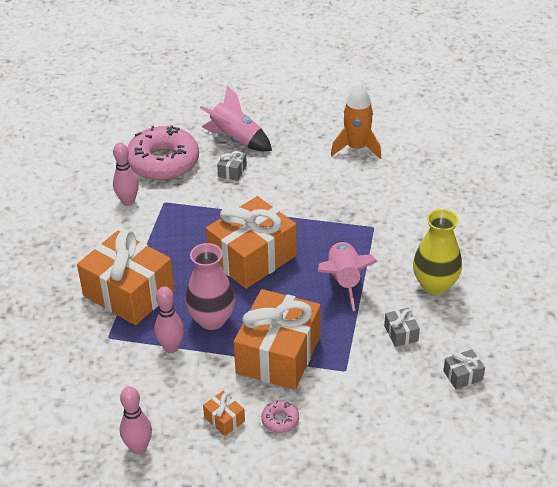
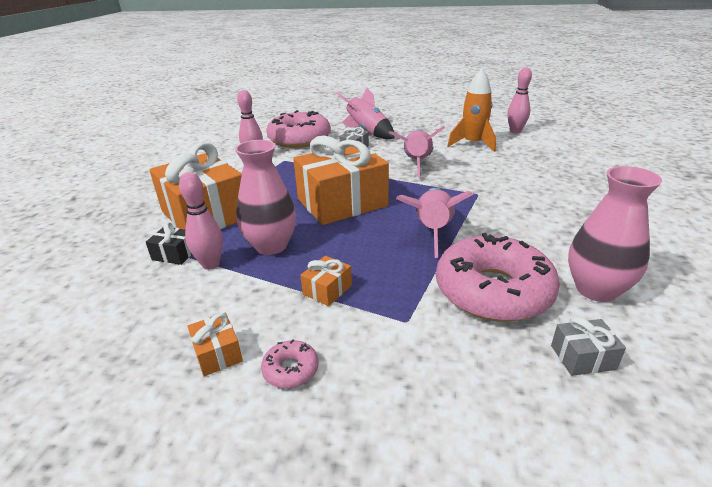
camera: 15 degrees right, 10 degrees down
(132, 343) = (175, 254): none -> black gift
(138, 448) = (85, 369): pink bowling pin -> pink bowling pin (515, 131)
(278, 354) = (327, 290): orange gift -> orange gift, size x0.40
(306, 189) = (417, 163): none -> pink rocket
(401, 333) = (493, 290): grey gift -> pink donut
(435, 285) = (544, 248): yellow vase -> none
(473, 319) = (596, 289): none -> pink vase

